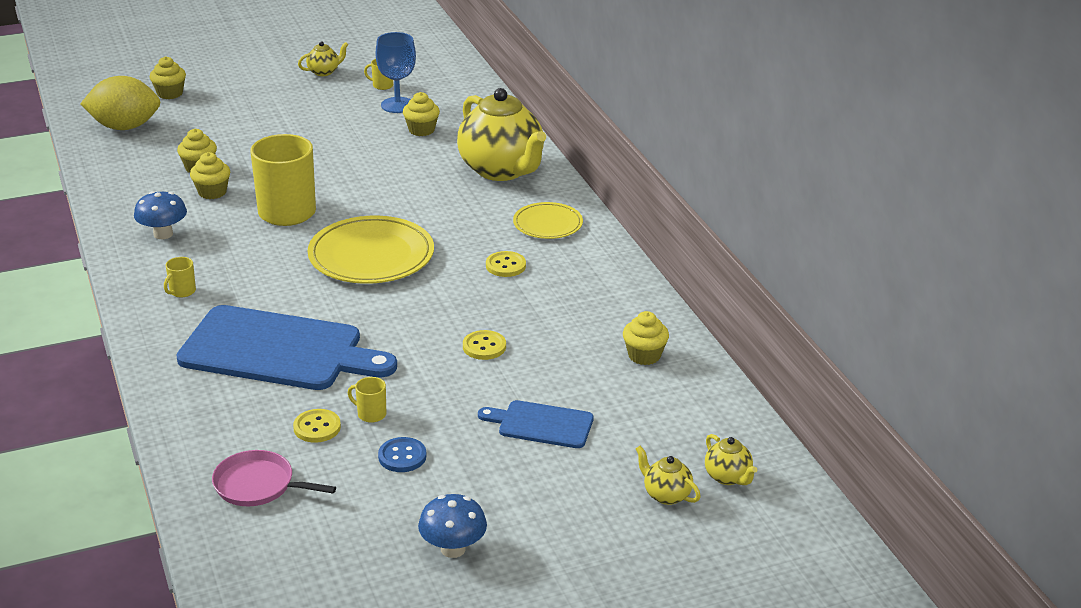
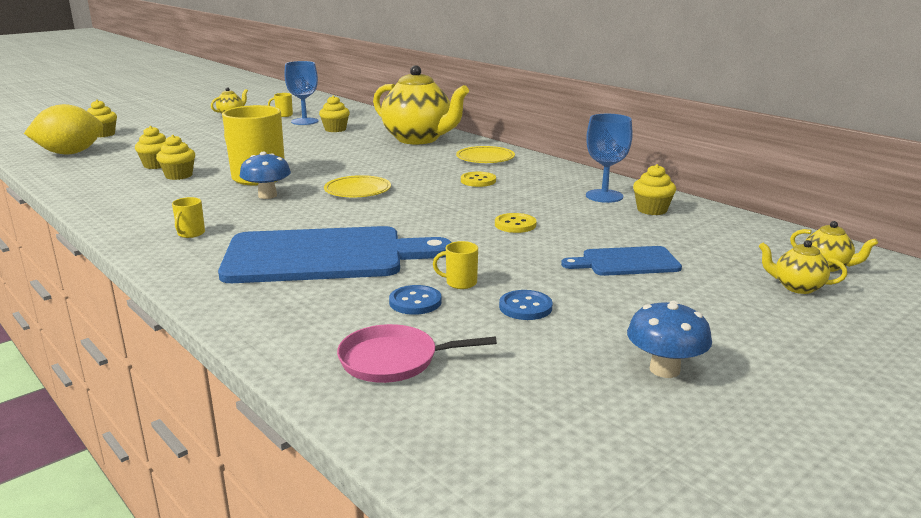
camera: 20 degrees left, 10 degrees down
(163, 234) = (146, 203): blue mushroom -> blue mushroom (267, 195)
(317, 427) = (415, 302): yellow button -> blue button
(371, 256) = (357, 190): yellow plate -> yellow plate, size x0.58
(616, 321) = (604, 196): none -> blue goblet

